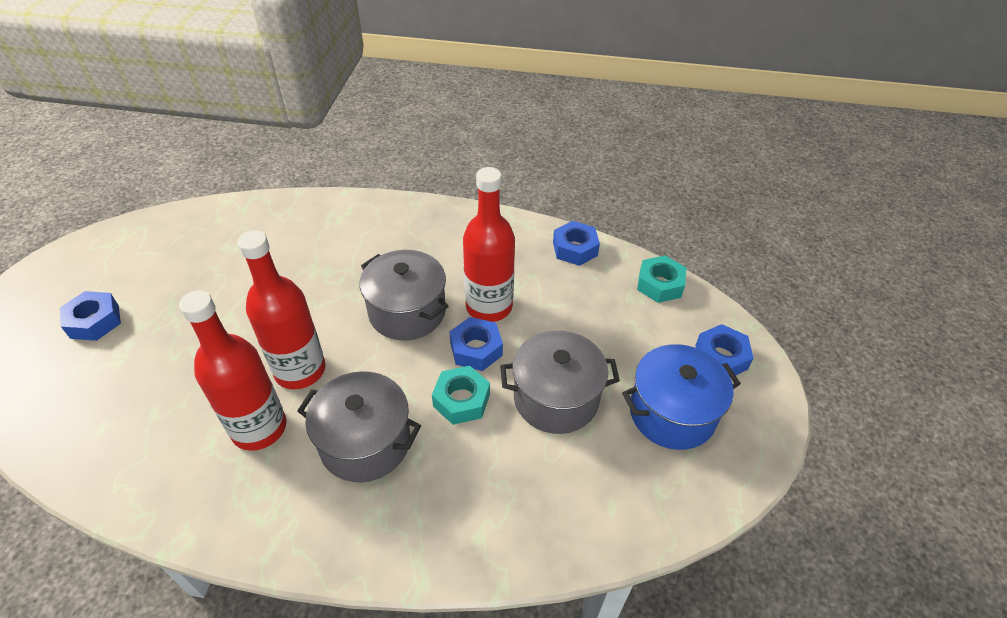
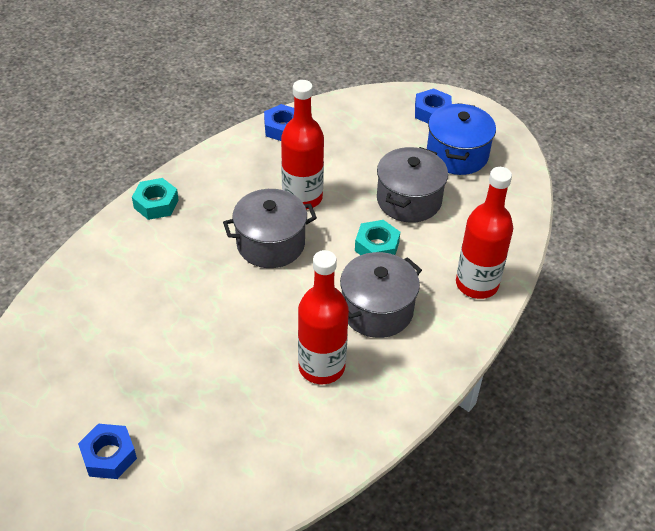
camera: 60 degrees left, 0 degrees up
(300, 370) = (282, 326): red bottle -> red bottle (477, 284)
(476, 349) = (337, 221): blue nut -> none
(660, 284) = (352, 106): turquoise nut -> turquoise nut (156, 204)

